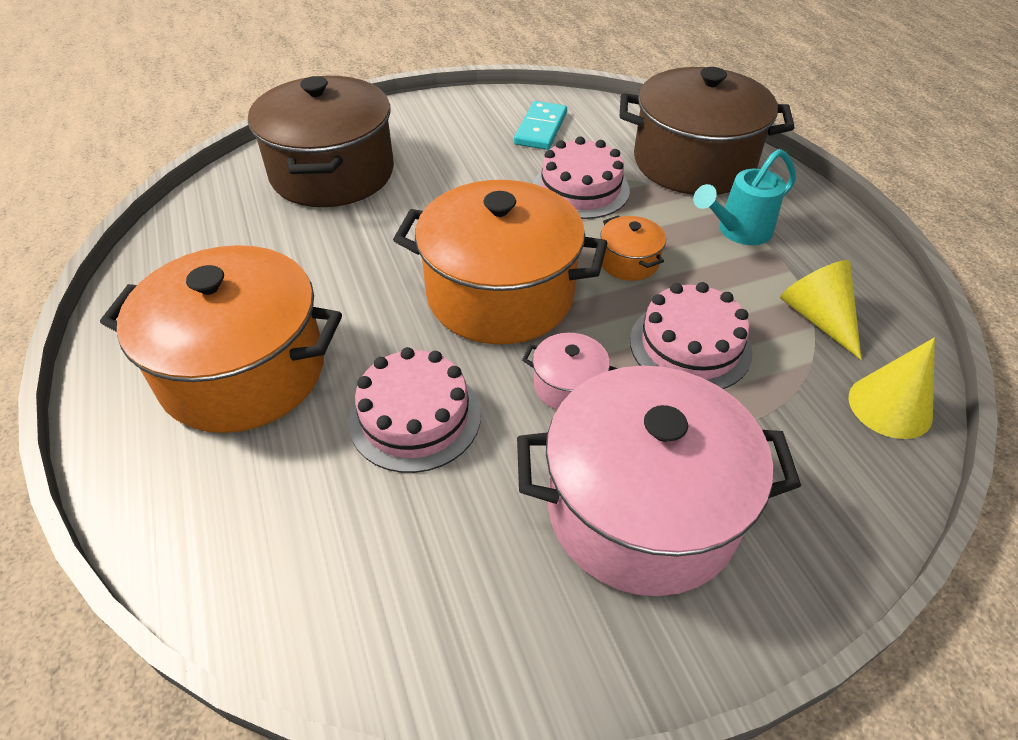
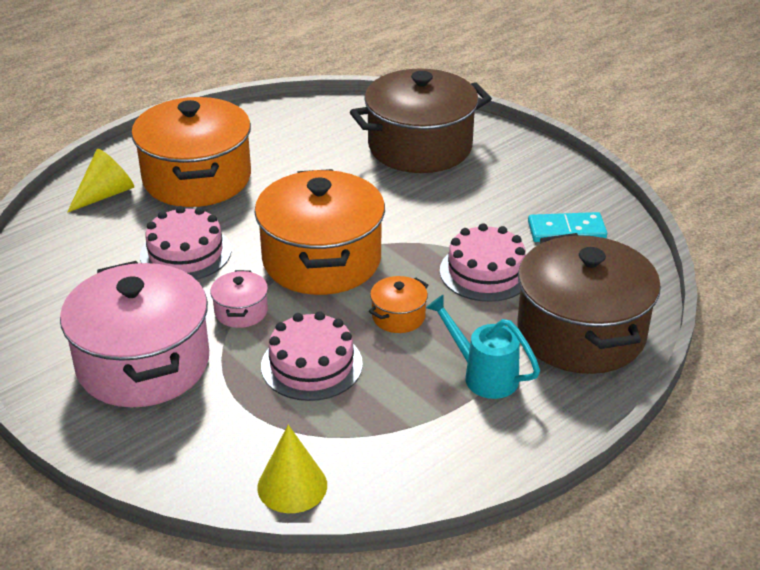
camera: 70 degrees right, 10 degrees down
(818, 318) = (384, 436): yellow cone -> yellow cone (105, 194)

